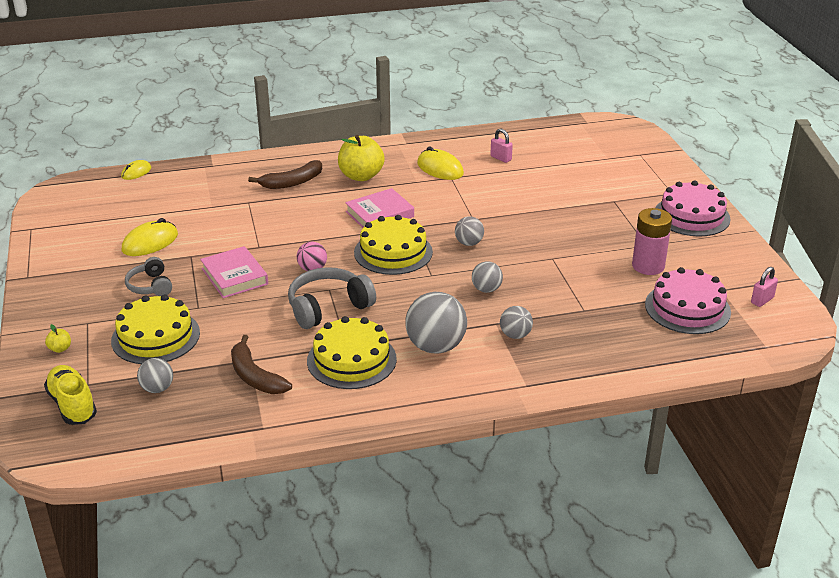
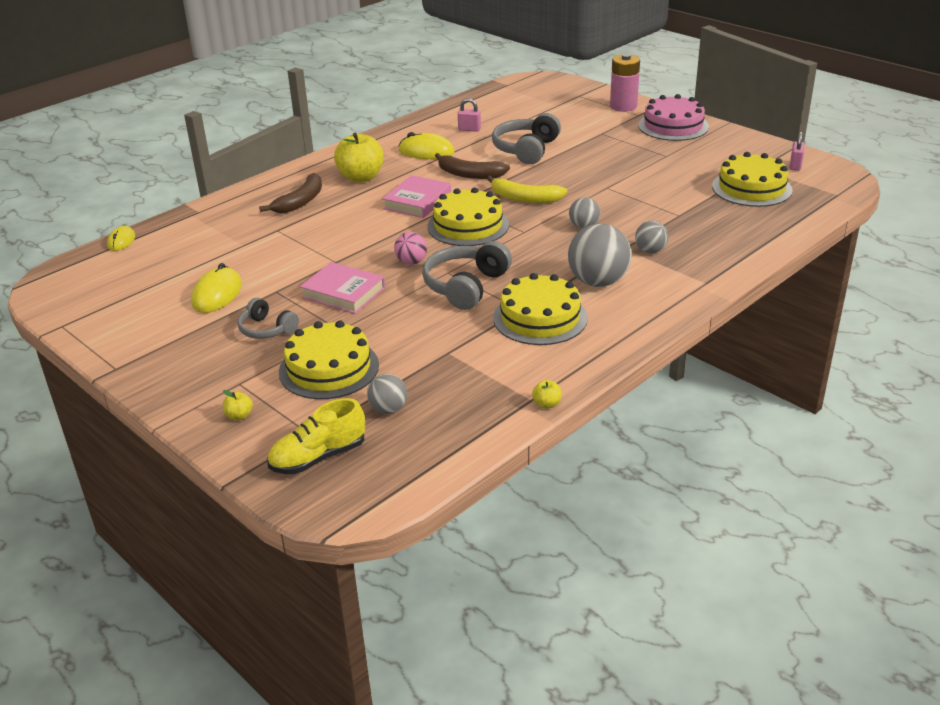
camera: 30 degrees left, 0 degrees up
(72, 405) = (318, 457): yellow shoe -> yellow shoe turned 60 degrees counterclockwise
(255, 376) = (470, 363): brown banana -> brown banana (469, 174)
(269, 437) = (547, 404): none -> yellow apple
(469, 243) = (524, 198): grey ball -> yellow banana
(526, 195) = (526, 150): none -> grey headphones
(648, 266) = (686, 169): pink battery -> pink battery (623, 106)
(687, 308) = (751, 188): pink cake -> yellow cake

